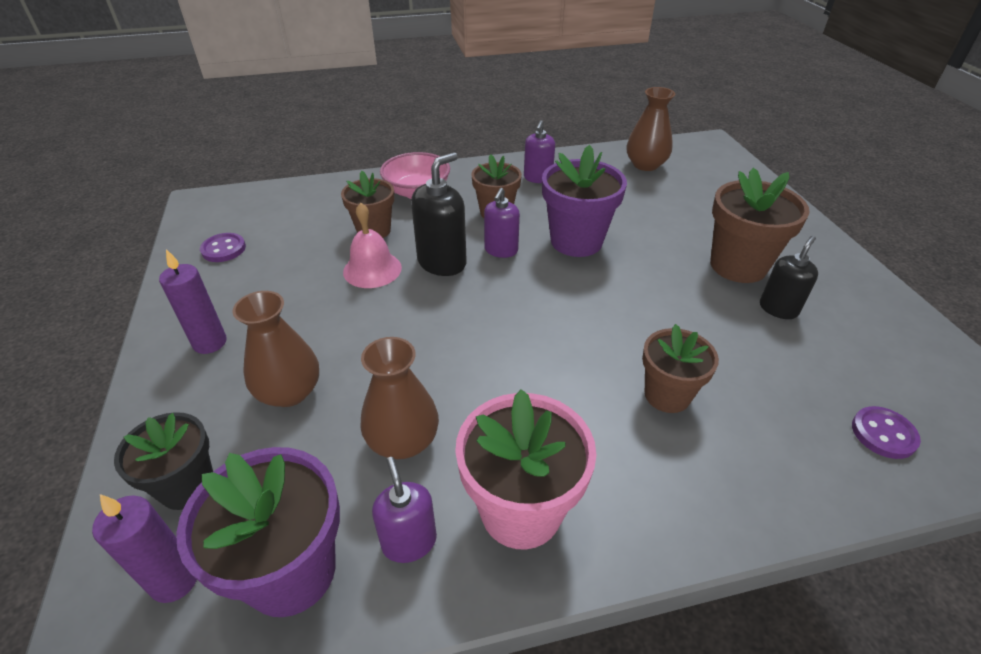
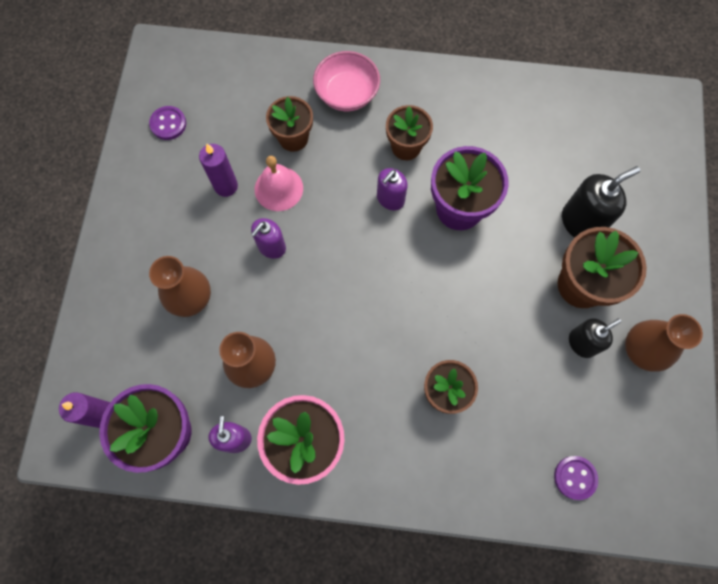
camera: 20 degrees right, 30 degrees up
(187, 486) = (116, 353): black flower pot -> none
(210, 343) = (144, 231): purple candle -> purple candle (226, 186)
(442, 262) = (336, 198): black soap dispenser -> black soap dispenser (581, 222)
(538, 178) = (466, 107): purple soap dispenser -> purple soap dispenser (271, 247)
(645, 165) = (581, 118): brown vase -> brown vase (643, 350)

